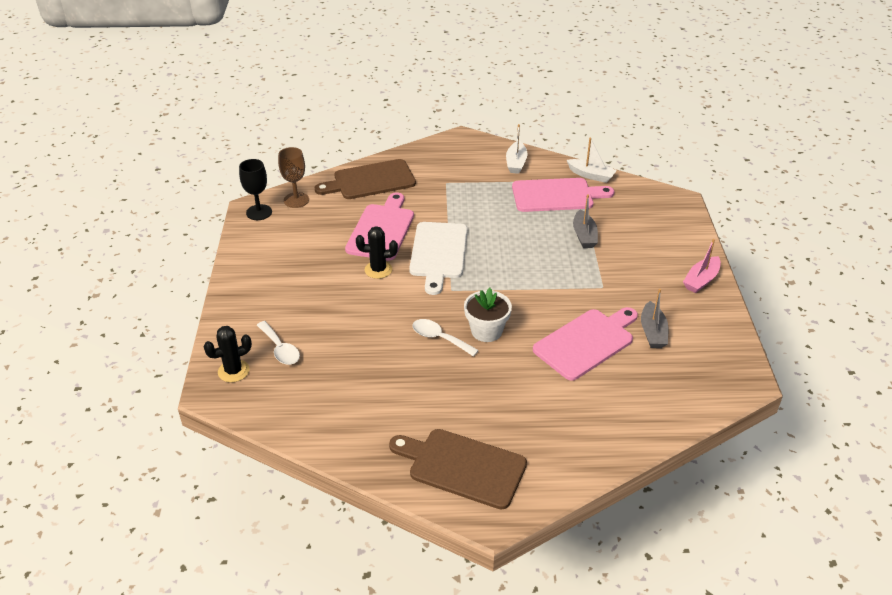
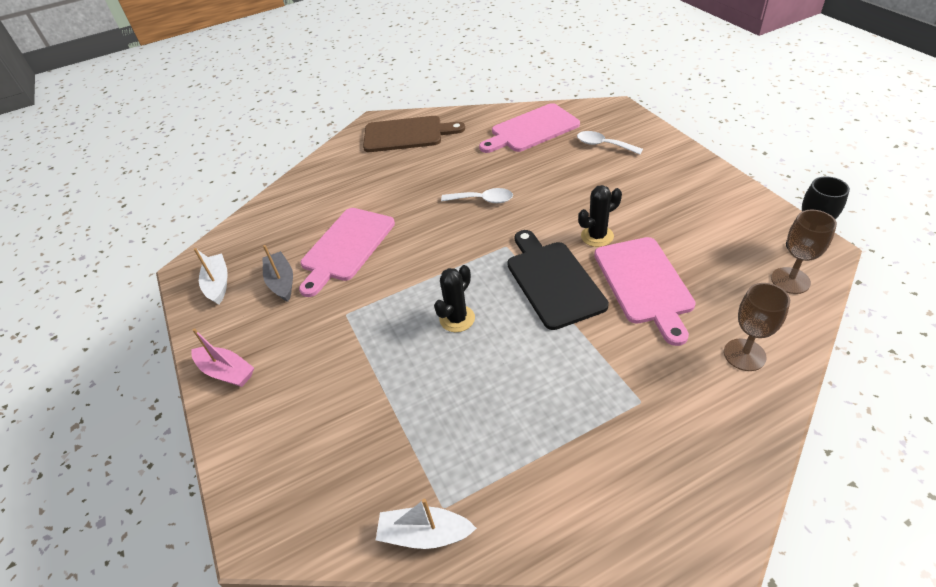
camera: 160 degrees right, 5 degrees up
(233, 371) = (618, 121): black cactus -> black cactus (457, 319)
(370, 181) = (744, 355): brown cutting board -> brown goblet
(438, 253) = (552, 281): white cutting board -> black cutting board
(486, 331) = (445, 221): white flower pot -> none
(516, 163) = (569, 506): white boat -> white boat (218, 284)
(556, 195) = (462, 450): pink cutting board -> pink cutting board (531, 129)
(584, 235) = (391, 383): grey boat -> none
(701, 280) = (226, 372): pink boat -> pink boat turned 105 degrees clockwise

